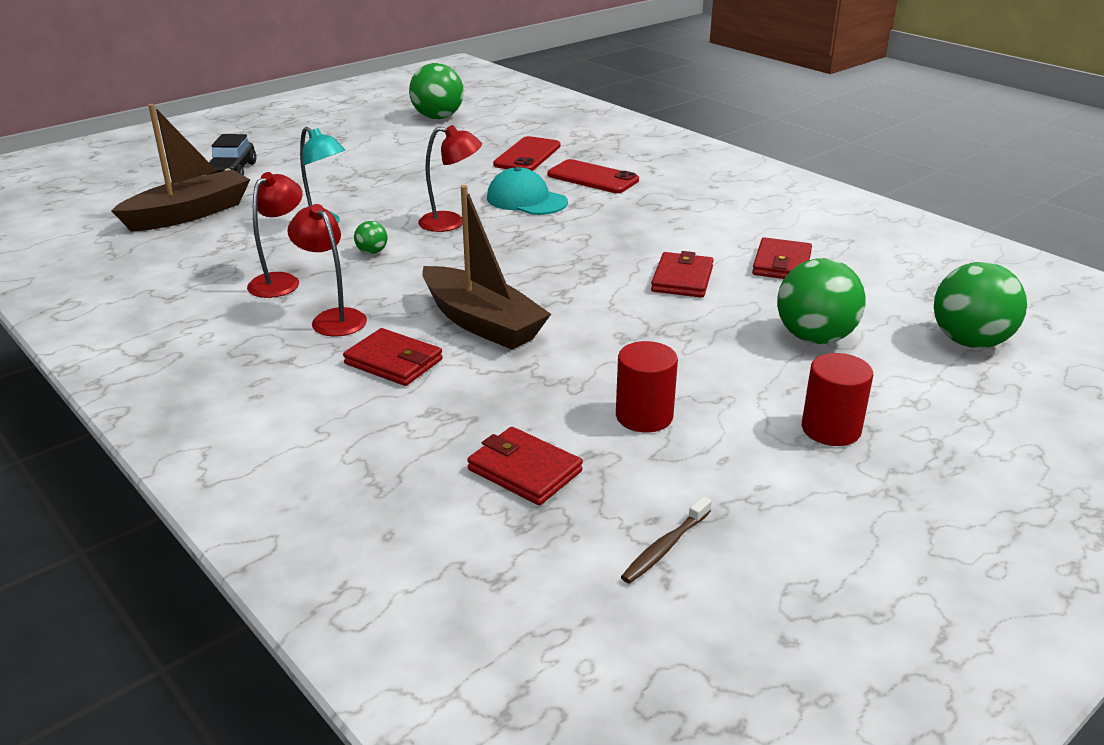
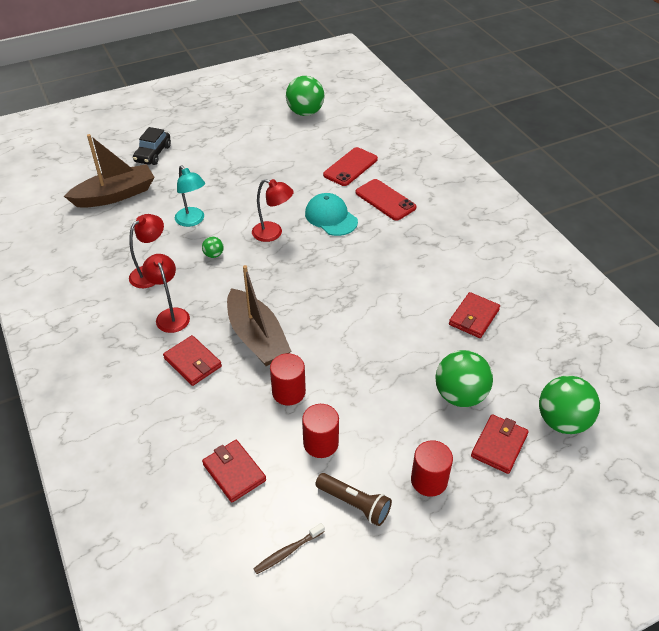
camera: 15 degrees right, 15 degrees up
(563, 371) = (288, 392): none -> red cylinder
(682, 279) = (400, 320): red wallet -> red wallet (499, 445)
(737, 473) = (354, 504): none -> brown flashlight

